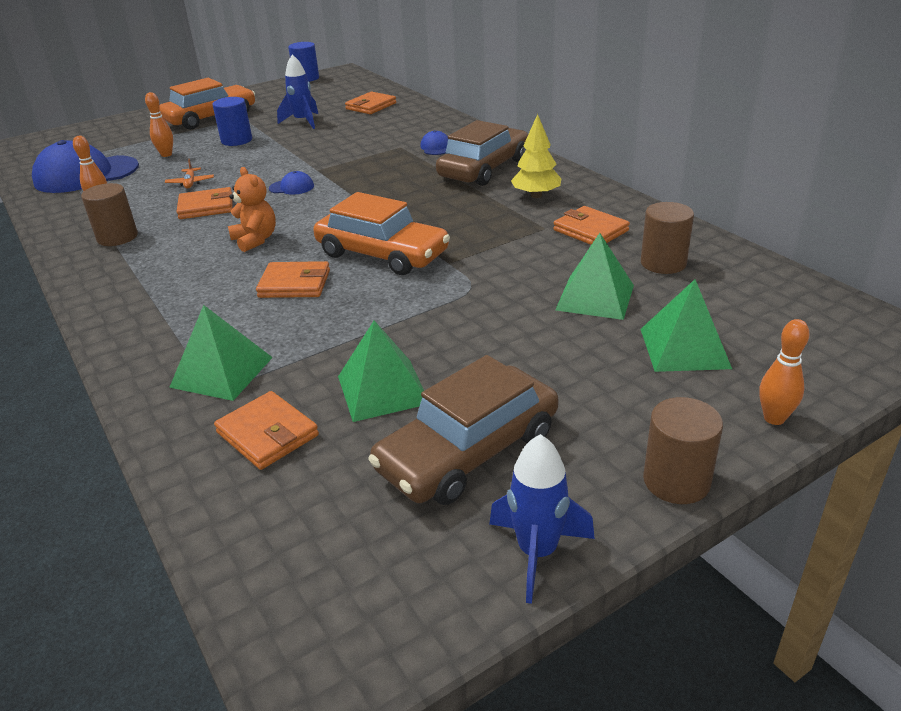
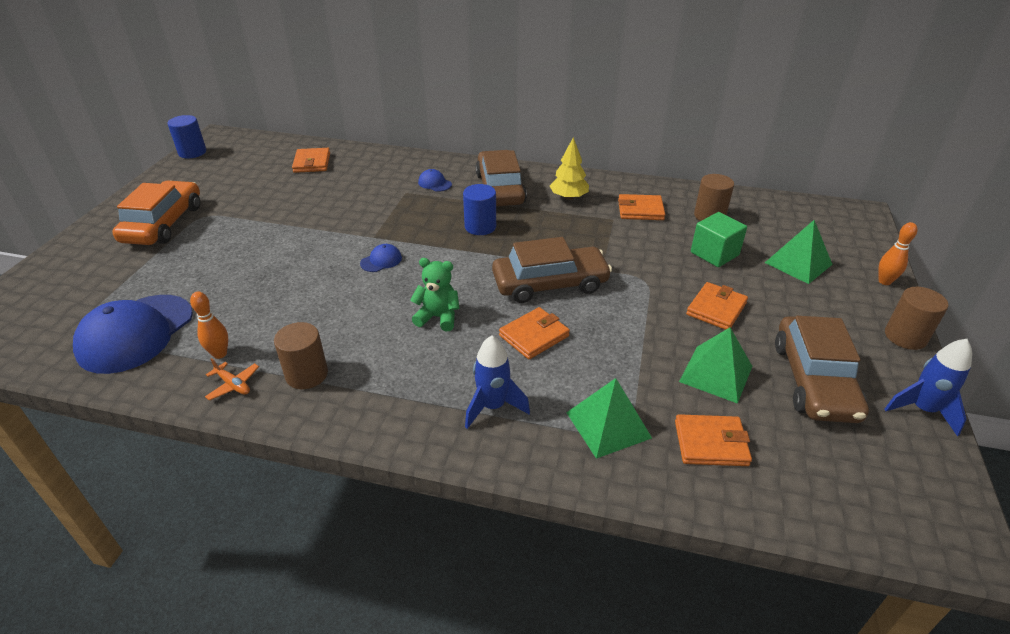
camera: 45 degrees left, 5 degrees up
(166, 155) = (191, 278): orange bowling pin -> none
(190, 183) = (276, 294): orange plane -> orange plane (233, 385)
(206, 207) = (338, 309): orange wallet -> orange wallet (716, 309)
(236, 140) = (241, 237): blue cylinder -> blue cylinder (480, 227)
(255, 240) = (438, 317): orange teddy bear -> green teddy bear
(303, 122) = (274, 197): blue rocket -> blue rocket (493, 406)
(382, 254) = (550, 284): orange car -> brown car
(595, 297) = (714, 254): green pyramid -> green cube

